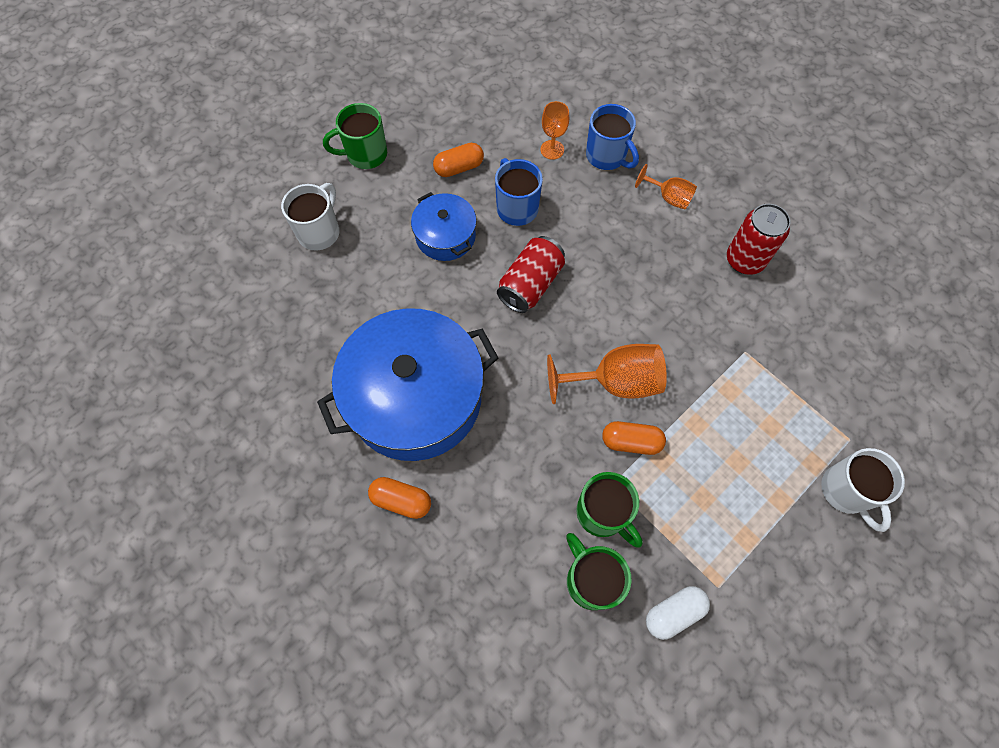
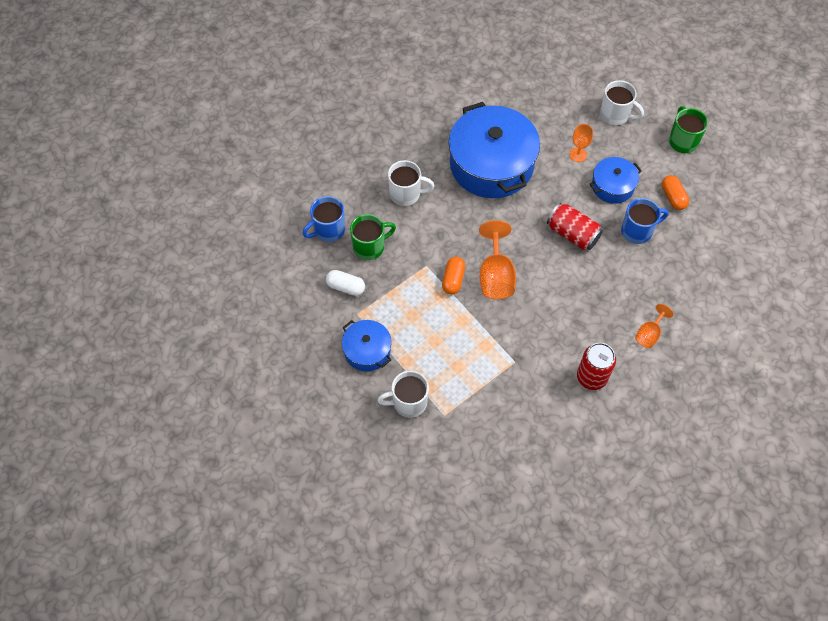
camera: 95 degrees right, 5 degrees down
(401, 500) = (426, 156): orange capsule -> none
(481, 528) = (406, 194): none -> white mug
(552, 150) = (693, 259): orange goblet -> orange goblet (578, 155)
(603, 513) = (408, 258): green mug -> none
(607, 156) = (688, 296): blue mug -> blue mug (328, 230)
(674, 613) = (346, 287): white capsule -> white capsule turned 45 degrees counterclockwise
(778, 563) = (367, 350): none -> blue pot

